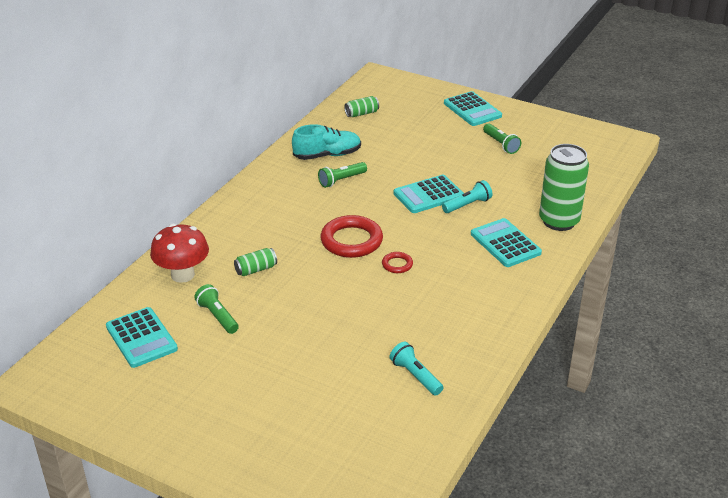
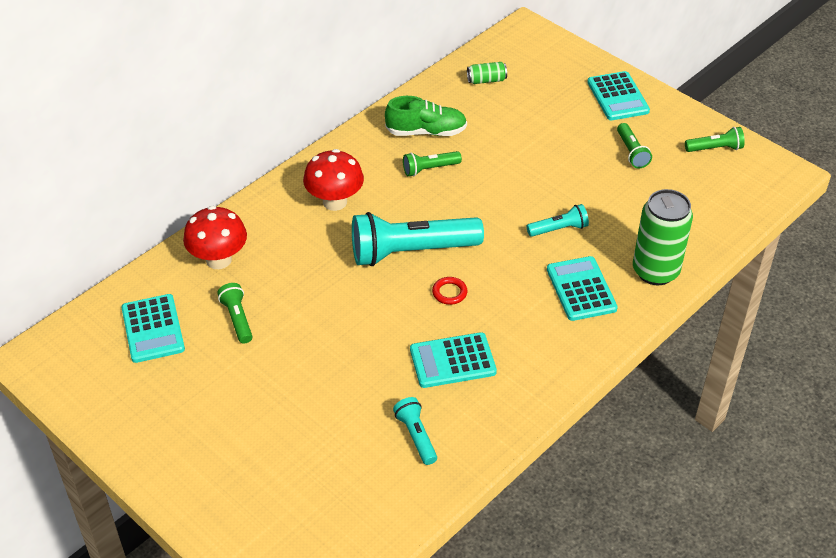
camera: 15 degrees right, 10 degrees up
(256, 269) = (296, 268): green can -> none
(270, 216) = (335, 202): none -> red mushroom
(327, 155) = (426, 132): turquoise shoe -> green shoe
(351, 241) = (411, 252): red ring -> turquoise flashlight
(428, 195) = (519, 207): turquoise calculator -> turquoise calculator (452, 361)
(564, 132) = (715, 148): none -> green flashlight

